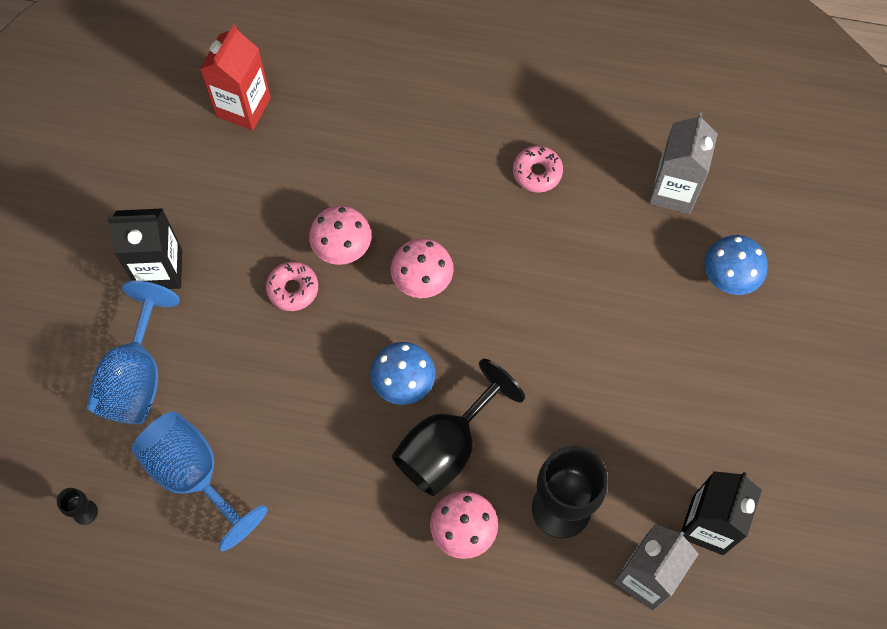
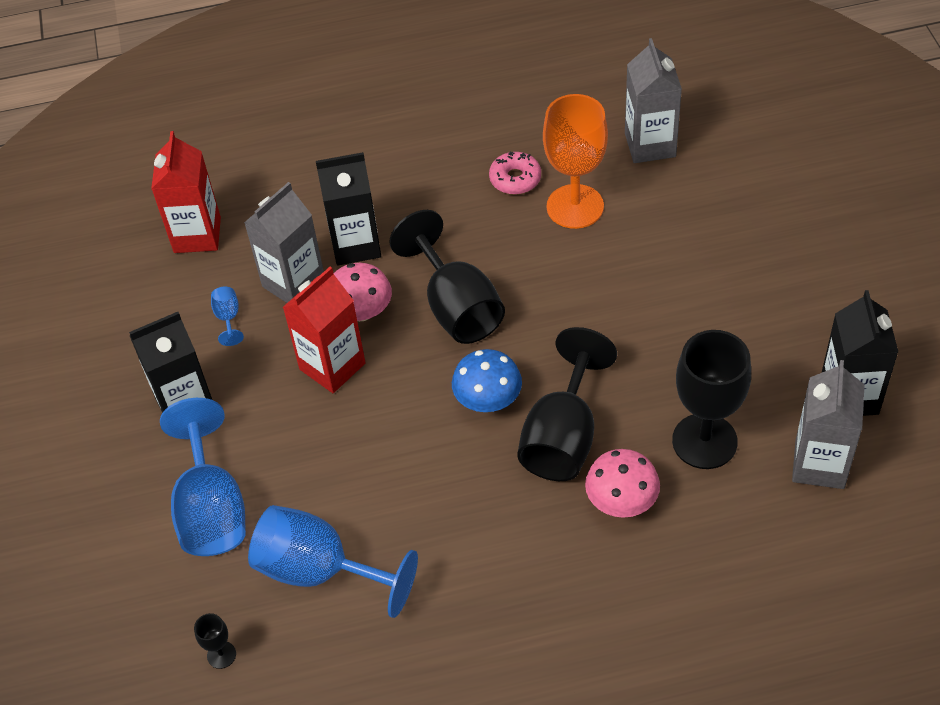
camera: 20 degrees left, 15 degrees down
(231, 202) = (228, 318): none -> blue goblet
(293, 289) = (332, 366): pink donut -> red carton
(300, 192) = (293, 283): none -> grey carton
(369, 178) = (356, 245): none -> black carton
(422, 279) = (456, 307): pink mushroom -> black goblet
(574, 225) = (575, 206): none -> orange goblet
(729, 276) = (742, 190): blue mushroom -> none

